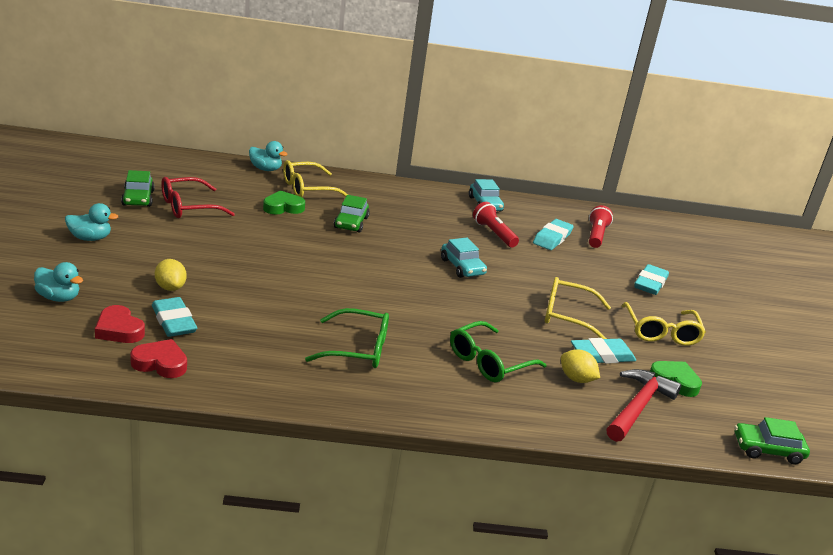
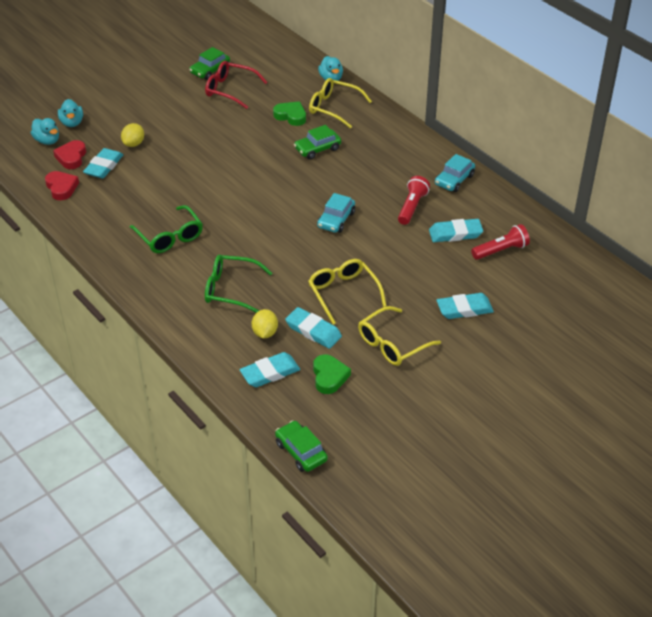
camera: 55 degrees right, 15 degrees up
(90, 238) = (141, 89): turquoise duck -> turquoise duck (47, 141)
(638, 407) = (270, 373): red hammer -> turquoise eraser

